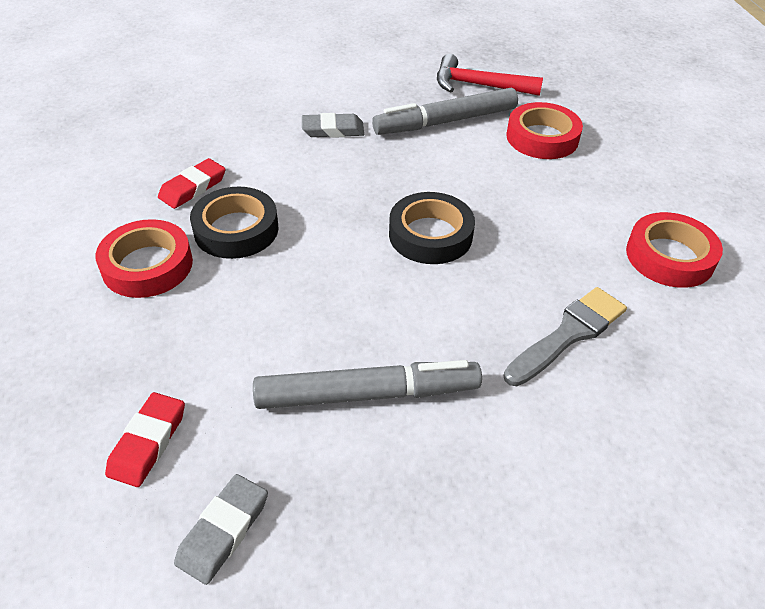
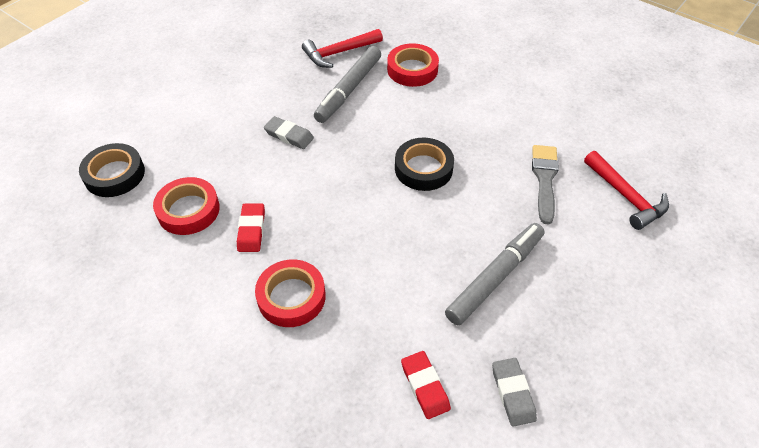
camera: 40 degrees left, 5 degrees up
(236, 229) = (314, 238): black tape -> black tape (114, 174)
(333, 130) = (289, 135): grey eraser -> grey eraser turned 75 degrees clockwise
(666, 428) = (626, 197): none -> red hammer
(669, 256) = (543, 106): red tape -> red tape (188, 210)

